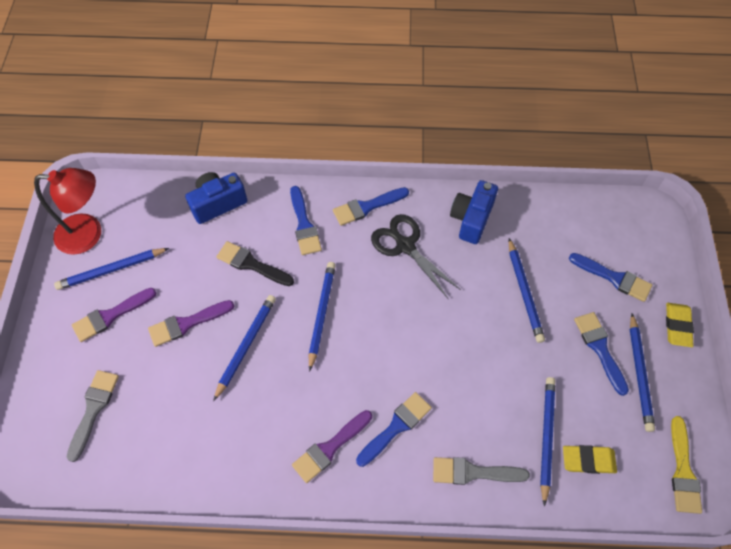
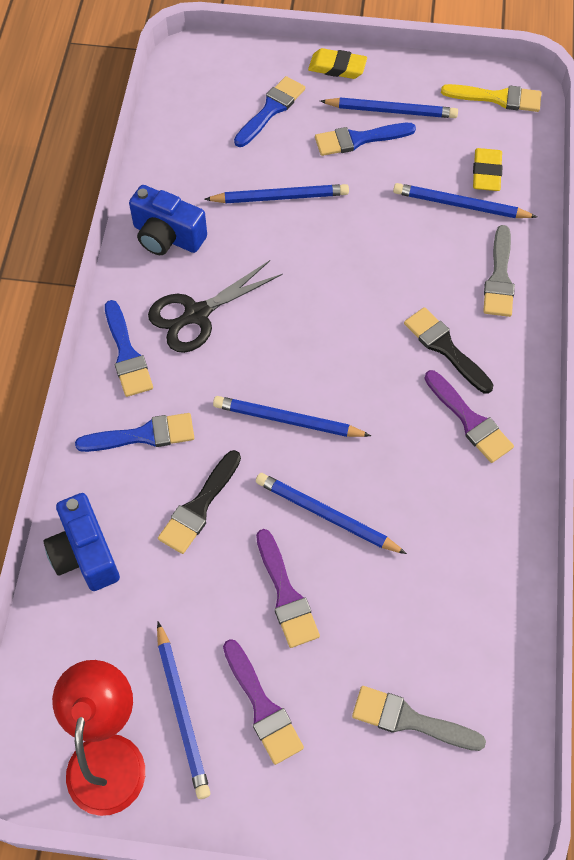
camera: 85 degrees left, 0 degrees up
(396, 427) = (445, 348): blue brush -> black brush

